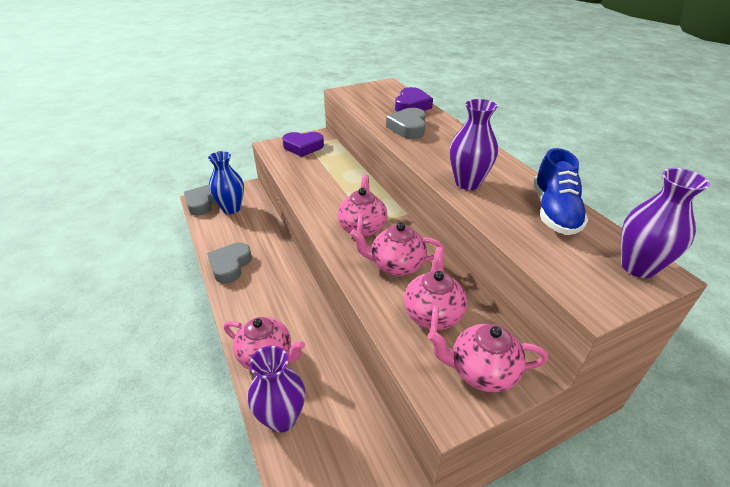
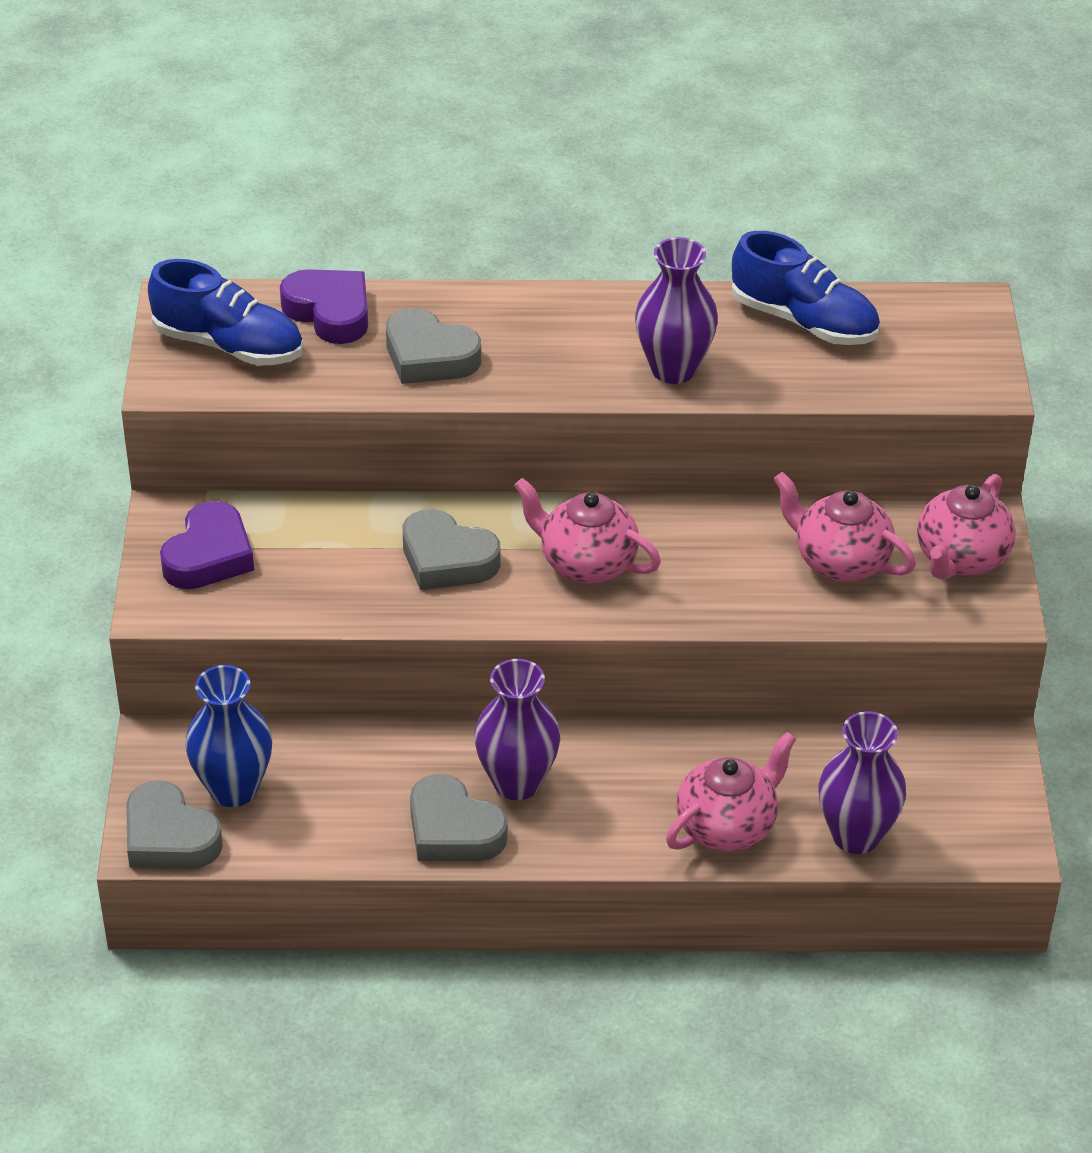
camera: 65 degrees left, 5 degrees up
(337, 193) = (447, 559): none -> grey heart
(373, 95) = (229, 345): none -> blue shoe
(396, 265) = (713, 559): pink teapot -> none
(638, 267) = (953, 316): purple vase -> purple vase (517, 782)

